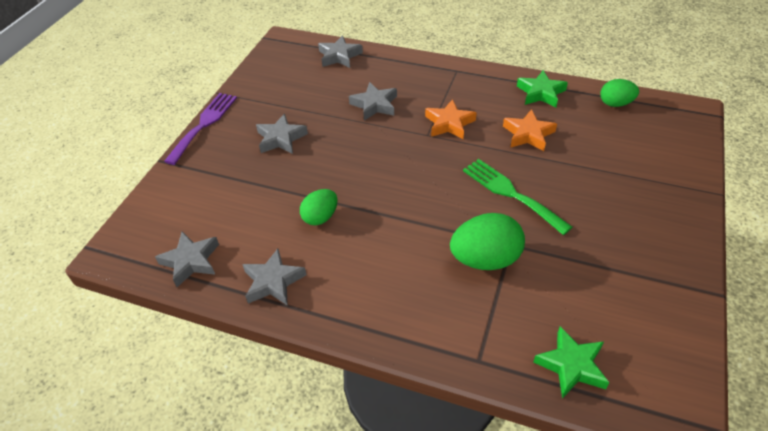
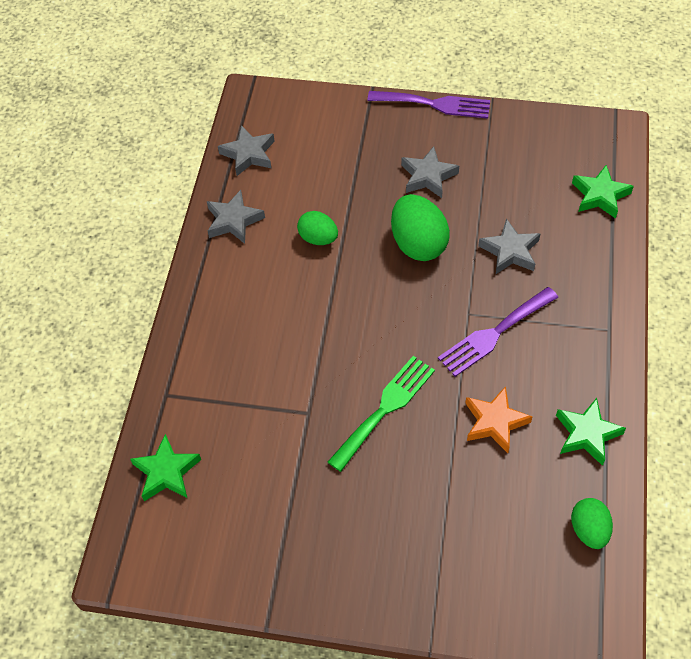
camera: 80 degrees right, 10 degrees up
(339, 56) = (600, 195): grey star -> green star
(449, 123) = (494, 334): orange star -> purple fork
(485, 259) = (284, 390): green egg -> green egg (418, 244)

